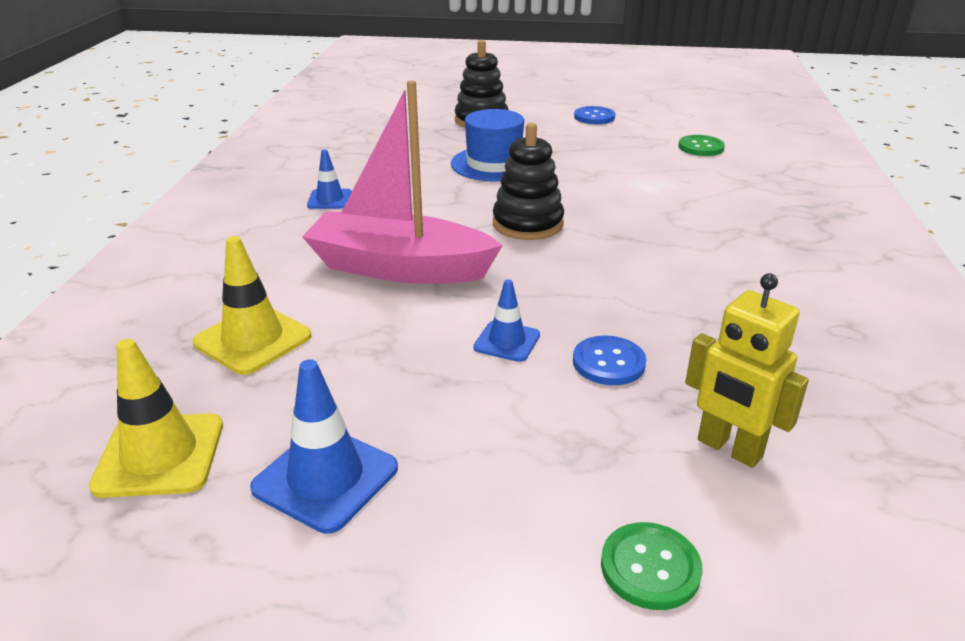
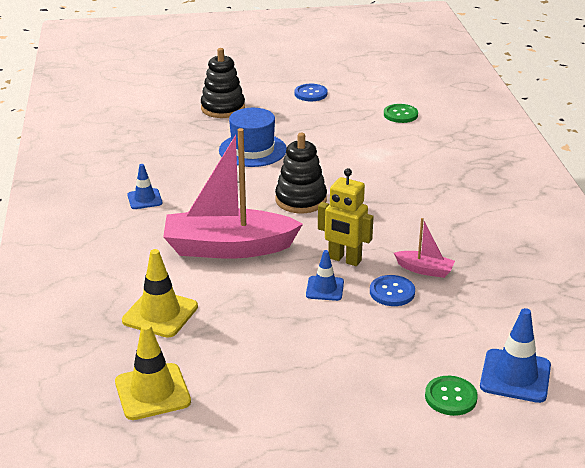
camera: 15 degrees left, 0 degrees up
(325, 478) = (259, 386): blue traffic cone -> blue traffic cone (515, 376)
(672, 337) = (424, 270): none -> pink boat
(729, 449) = (474, 331): yellow robot -> yellow robot (344, 259)

